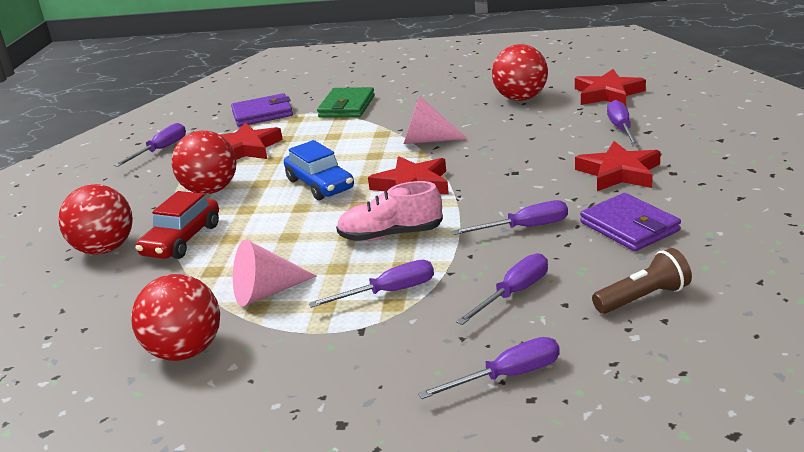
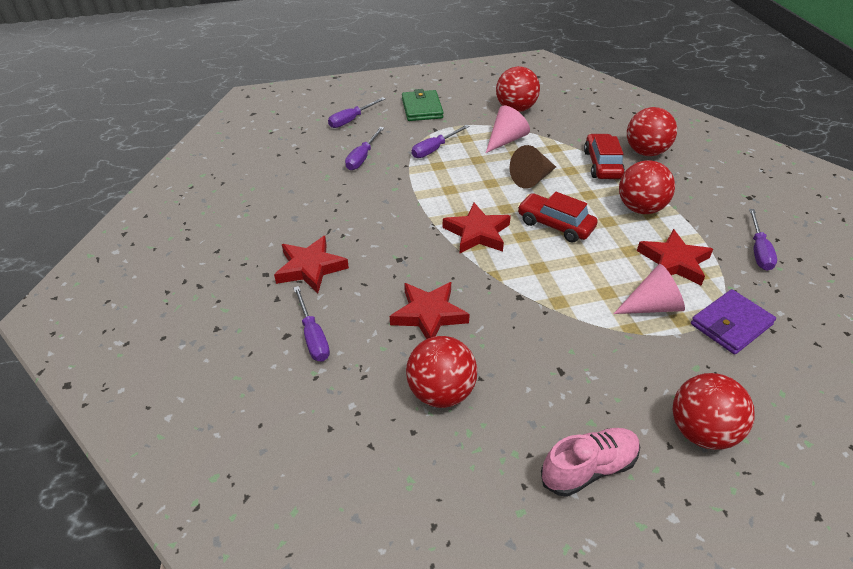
camera: 155 degrees right, 15 degrees up
(290, 233) = (532, 179): none -> brown cone
(320, 185) = (555, 225): blue car -> red car
(347, 106) = (644, 351): green wallet -> green wallet (422, 108)
(356, 78) = (701, 432): none -> red ball
(390, 235) = (461, 186): pink shoe -> pink shoe (589, 468)
(427, 140) = (504, 295): pink cone -> pink cone (652, 306)
(525, 228) = (371, 203): purple screwdriver -> none
(608, 94) = (335, 415): red star -> red star (429, 315)
(629, 227) = (299, 212): purple wallet -> none
(643, 298) = (289, 164): brown flashlight -> none

